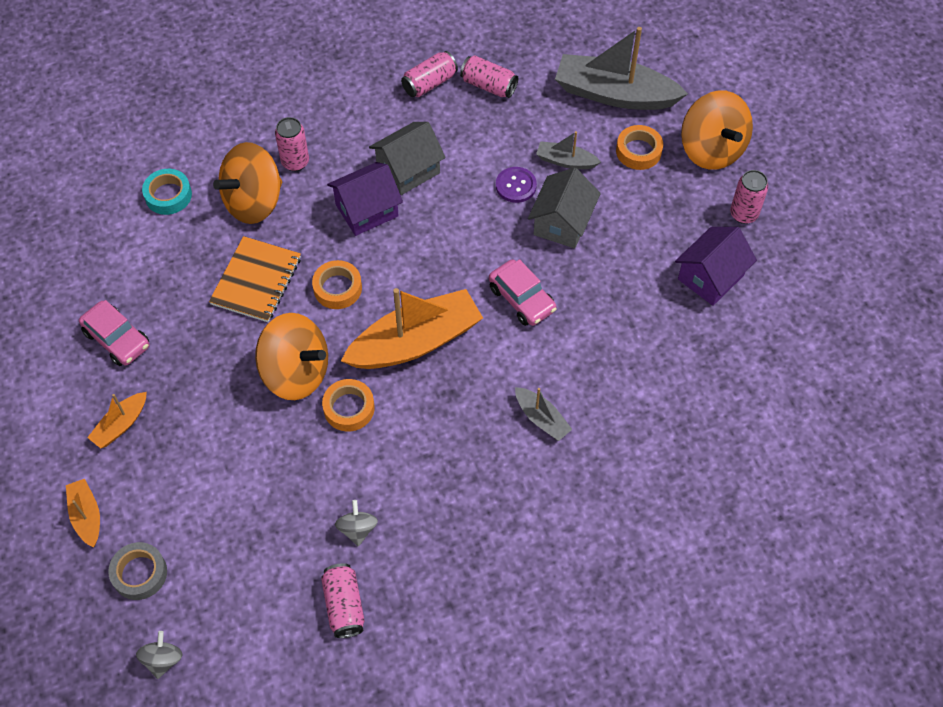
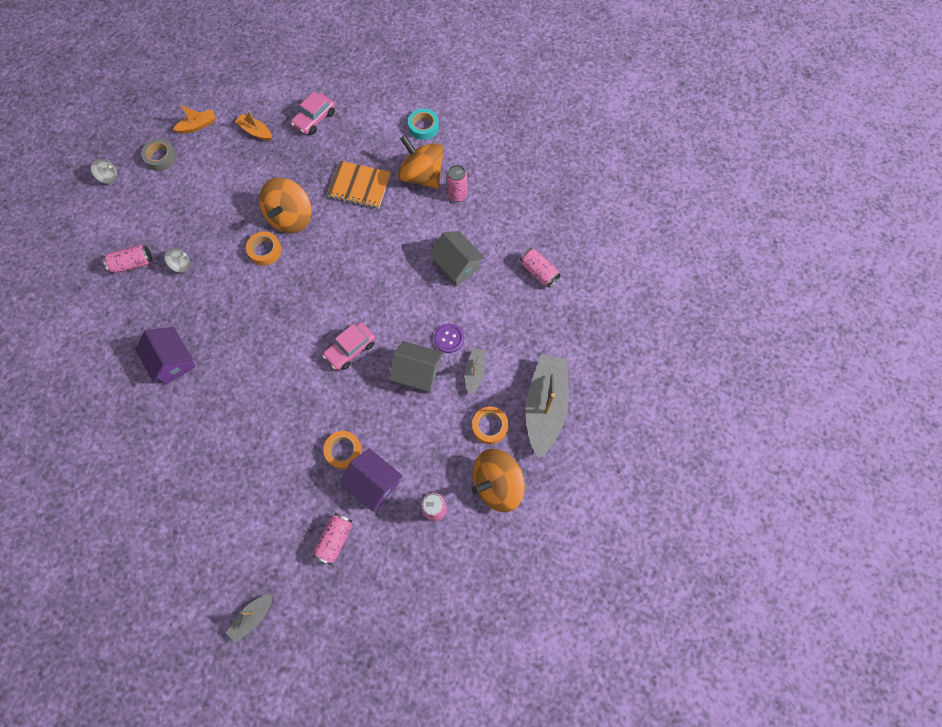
camera: 85 degrees right, 10 degrees up
(337, 288) = (355, 233): orange tape -> orange tape (343, 451)
(367, 210) = (420, 243): purple house -> purple house (173, 361)
(415, 342) = (314, 284): orange boat -> none
(488, 85) = (541, 313): pink can -> pink can (335, 539)
(541, 418) = (255, 368): grey boat -> grey boat (252, 617)

